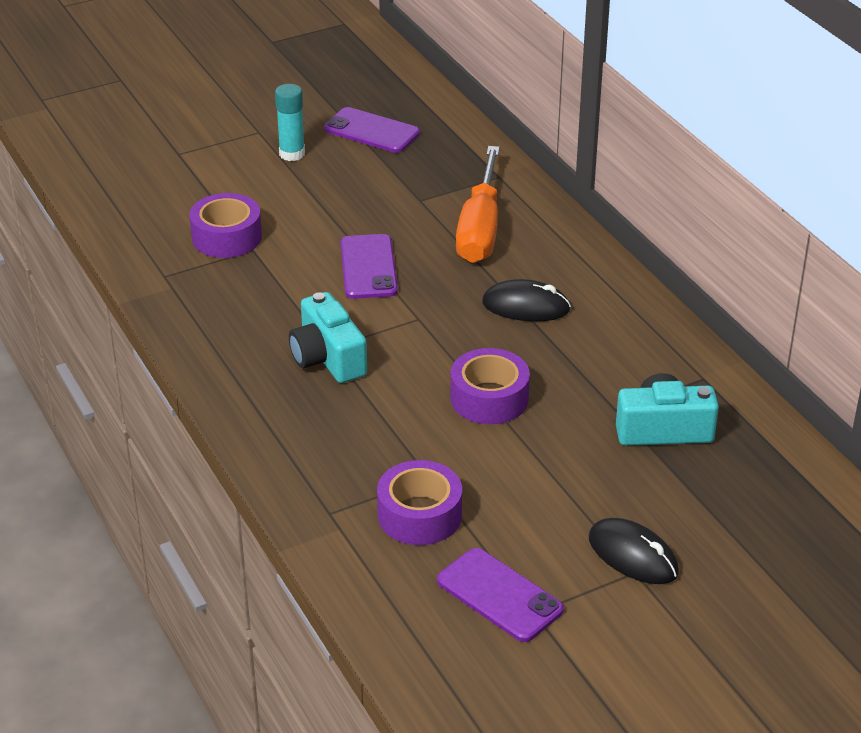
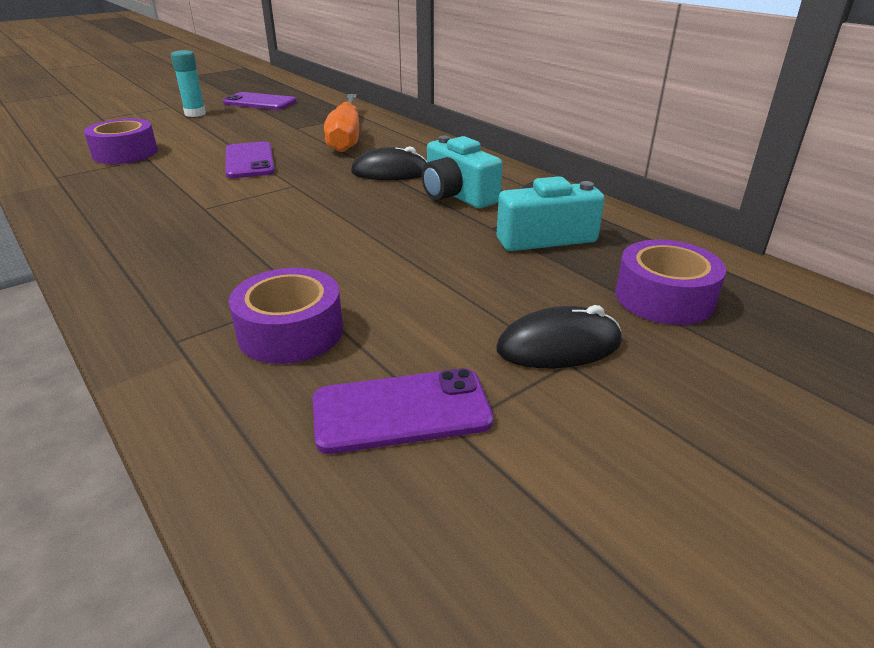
camera: 10 degrees left, 5 degrees down
(328, 358) = (201, 215): turquoise camera -> turquoise camera (457, 195)
(489, 398) = (364, 229): purple tape -> purple tape (664, 298)
(499, 595) = (401, 411): purple phone -> purple phone turned 45 degrees counterclockwise
(633, 555) = (559, 346): black mouse -> black mouse turned 45 degrees counterclockwise

